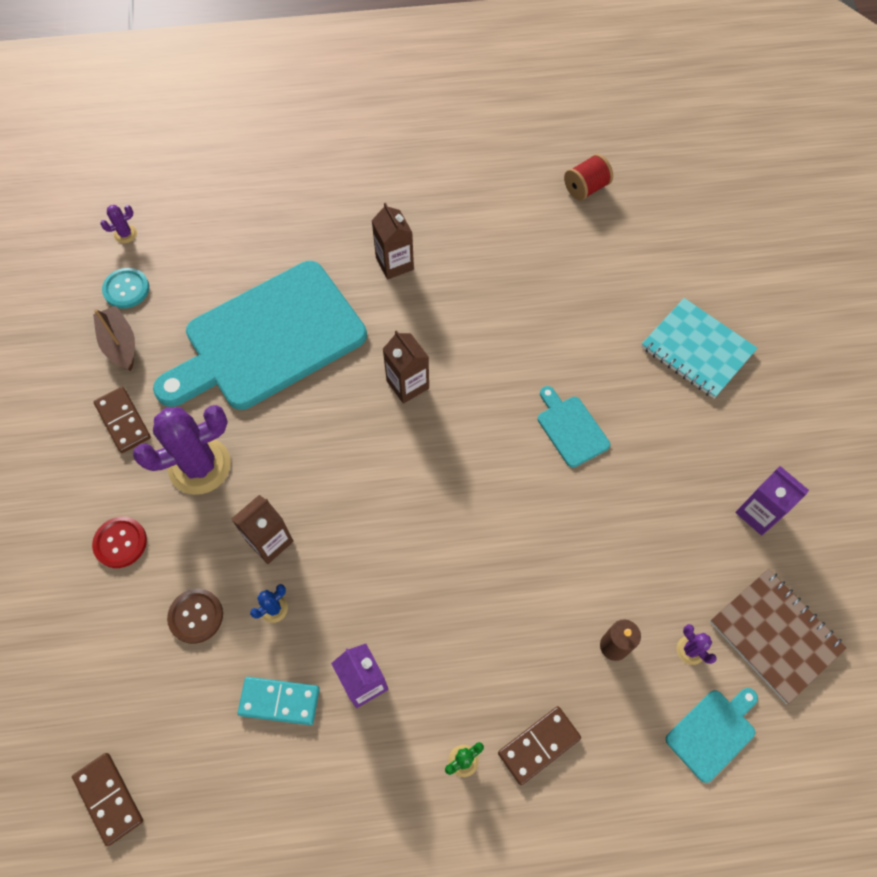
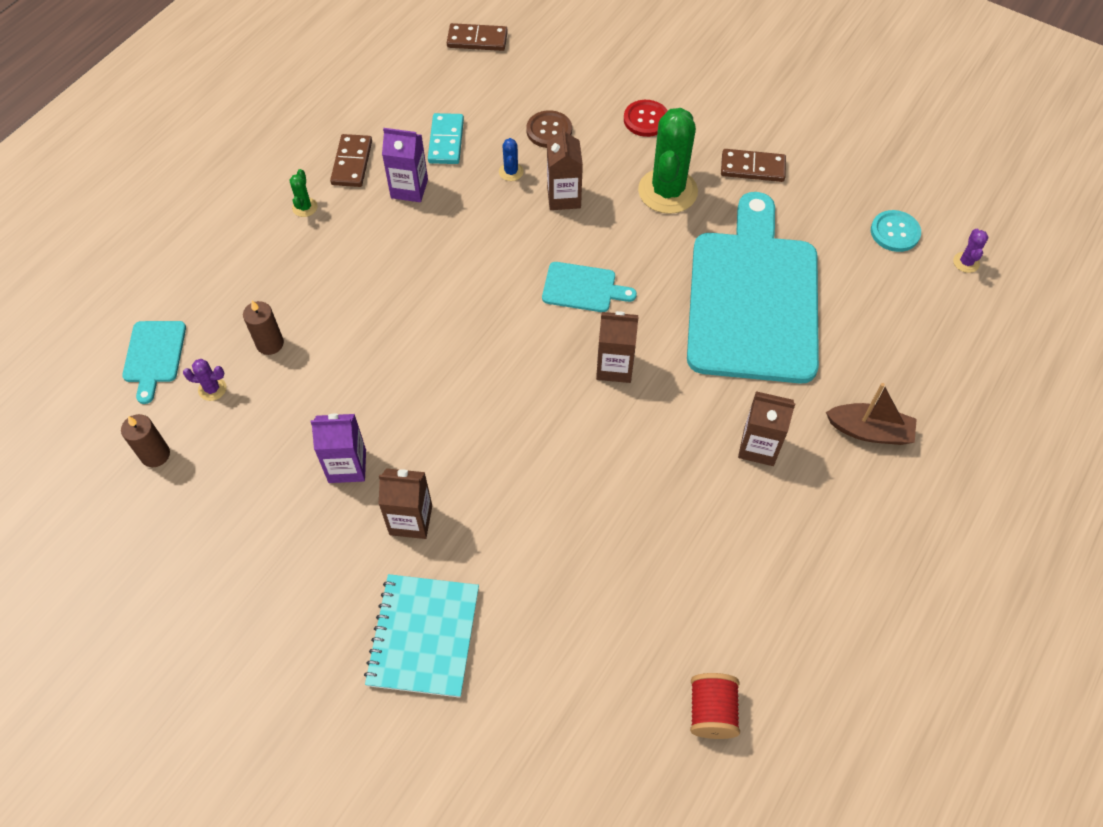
camera: 130 degrees right, 5 degrees down
(120, 344) = (834, 200): brown boat -> brown boat (869, 431)
(200, 466) = (667, 191): purple cactus -> green cactus
(279, 701) = (446, 141): turquoise domino -> turquoise domino turned 45 degrees counterclockwise
(539, 745) = (265, 252): brown domino -> brown domino (352, 163)
(571, 428) = (456, 456): turquoise cutting board -> turquoise cutting board (583, 288)
(640, 418) = (411, 520): none -> brown carton
(697, 350) = (423, 636): turquoise notebook -> turquoise notebook turned 75 degrees counterclockwise
(758, 513) = (240, 535): purple carton -> purple carton (347, 466)
(775, 635) = (155, 454): brown notebook -> brown candle

